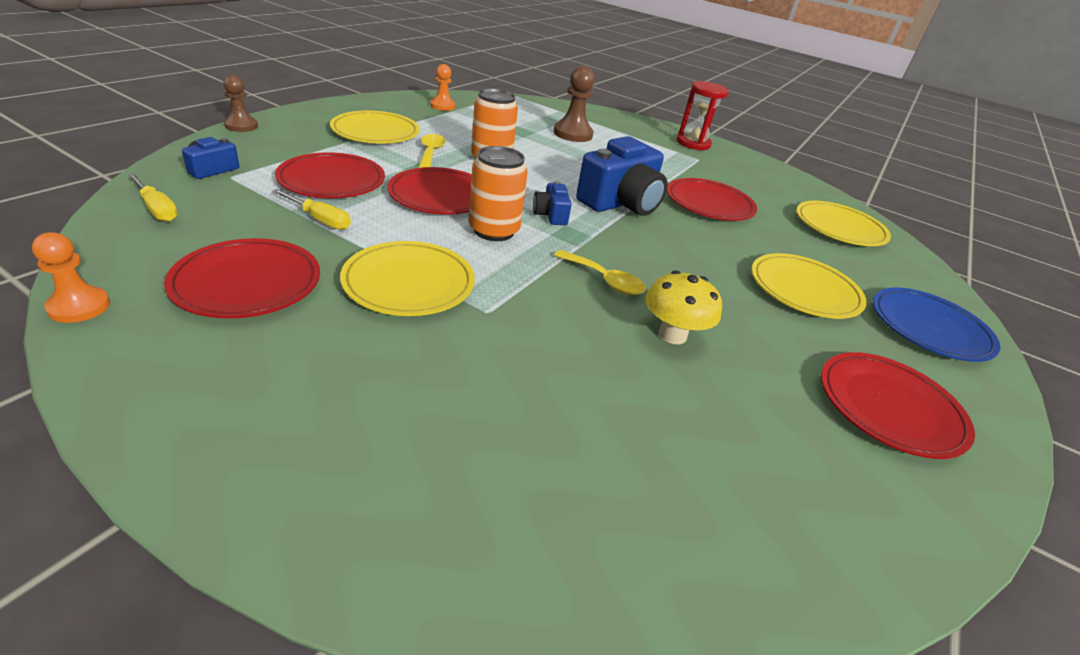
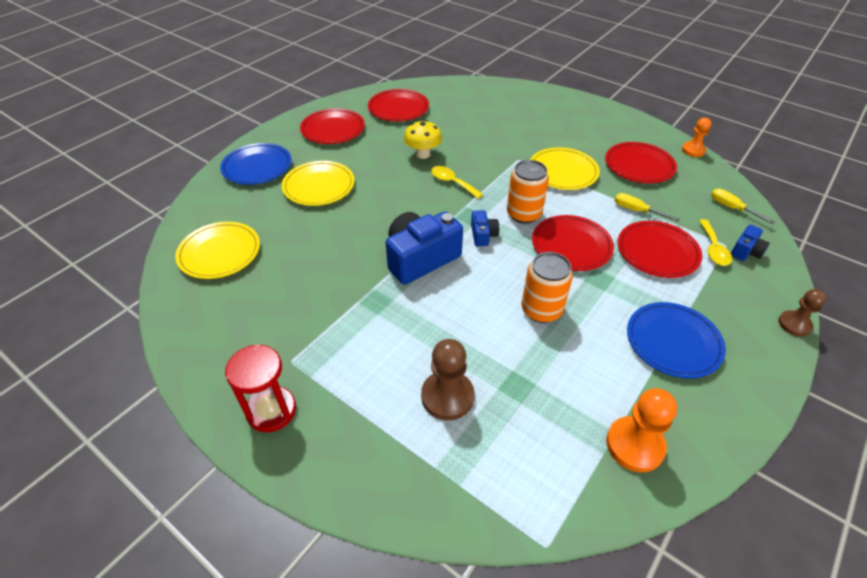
camera: 170 degrees left, 10 degrees up
(375, 132) = (673, 342): yellow plate -> blue plate
(431, 153) = (602, 310): yellow spoon -> yellow spoon (713, 249)
(442, 106) = (635, 445): orange pawn -> orange pawn, size x1.58
(709, 204) = (332, 270): red plate -> red plate (398, 108)

